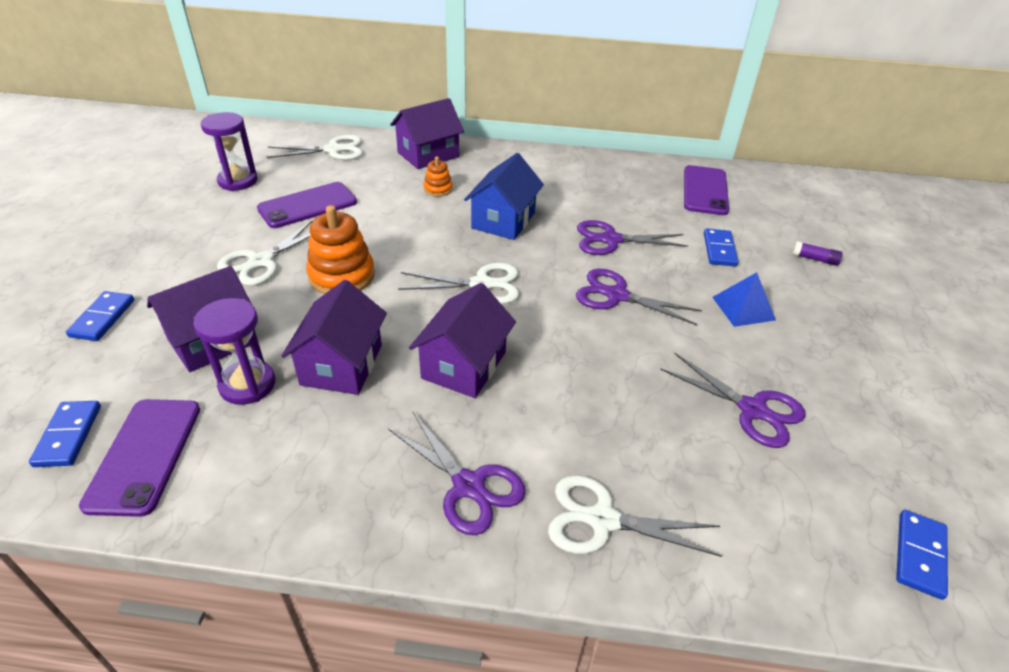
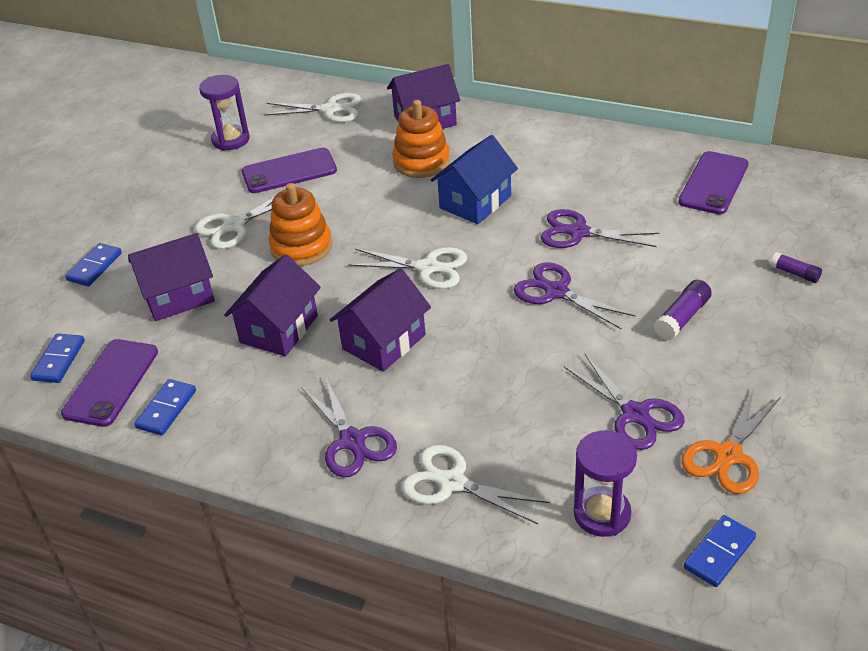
camera: 20 degrees right, 0 degrees up
(247, 385) = (198, 337): purple hourglass -> purple hourglass (602, 514)
(438, 189) = (421, 162): orange stacking toy -> orange stacking toy, size x1.90
(719, 249) = (691, 253): blue domino -> blue domino (166, 409)
(743, 308) = (682, 318): blue pyramid -> purple glue stick
(862, 440) = (728, 455): none -> orange scissors

